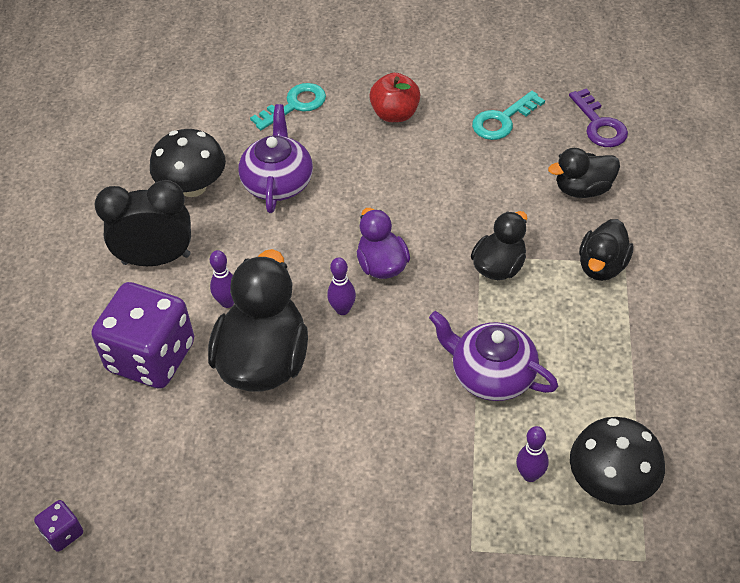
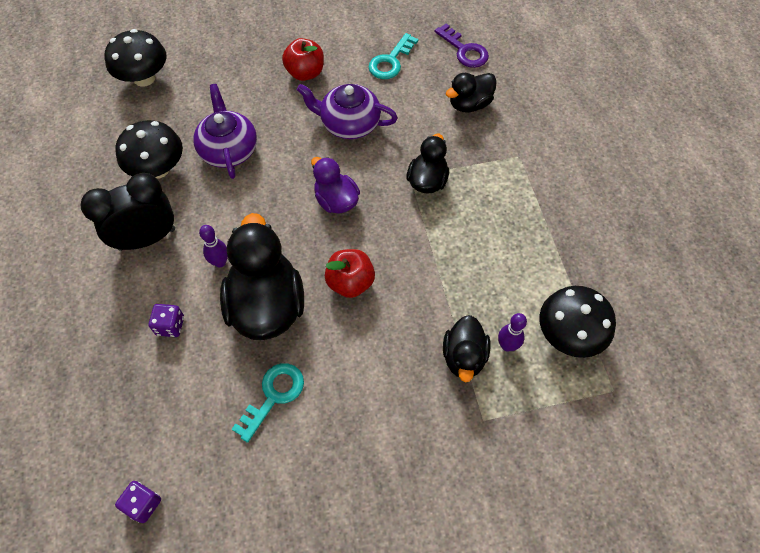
camera: 20 degrees left, 10 degrees up
(151, 357) = (170, 326): purple dice -> purple dice, size x0.42
(210, 85) = (144, 78): none -> black mushroom
(295, 105) = (221, 81): turquoise key -> turquoise key (274, 395)
(342, 309) = (317, 245): purple bowling pin -> none
(367, 359) = (350, 282): none -> red apple
(491, 374) = (451, 271): purple teapot -> purple teapot (349, 124)
(602, 266) = (504, 163): black duck -> black duck (464, 357)

